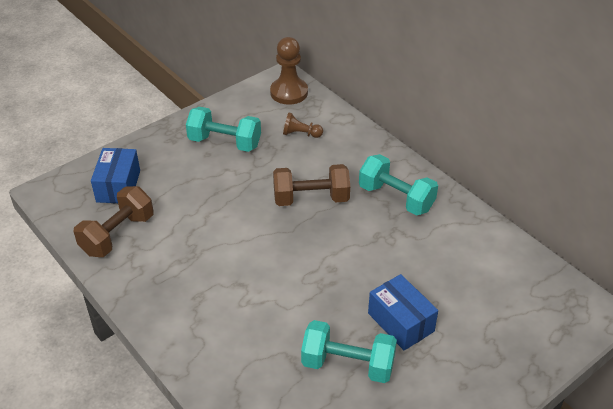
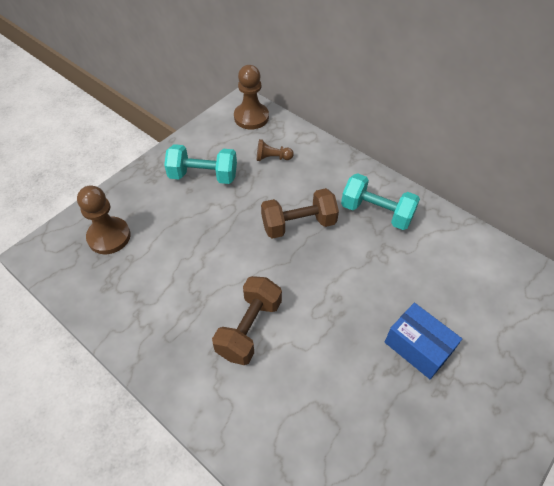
camera: 10 degrees left, 10 degrees up
(117, 235) = (118, 291): brown dumbbell -> brown dumbbell (249, 328)
(118, 186) = (109, 237): blue box -> brown pawn
(348, 364) = (380, 405): turquoise dumbbell -> none

